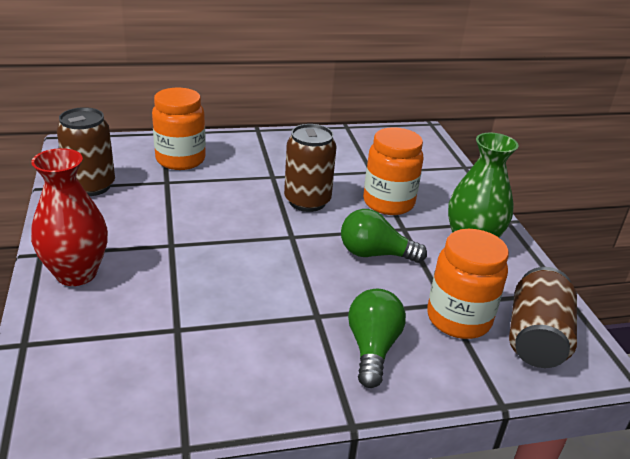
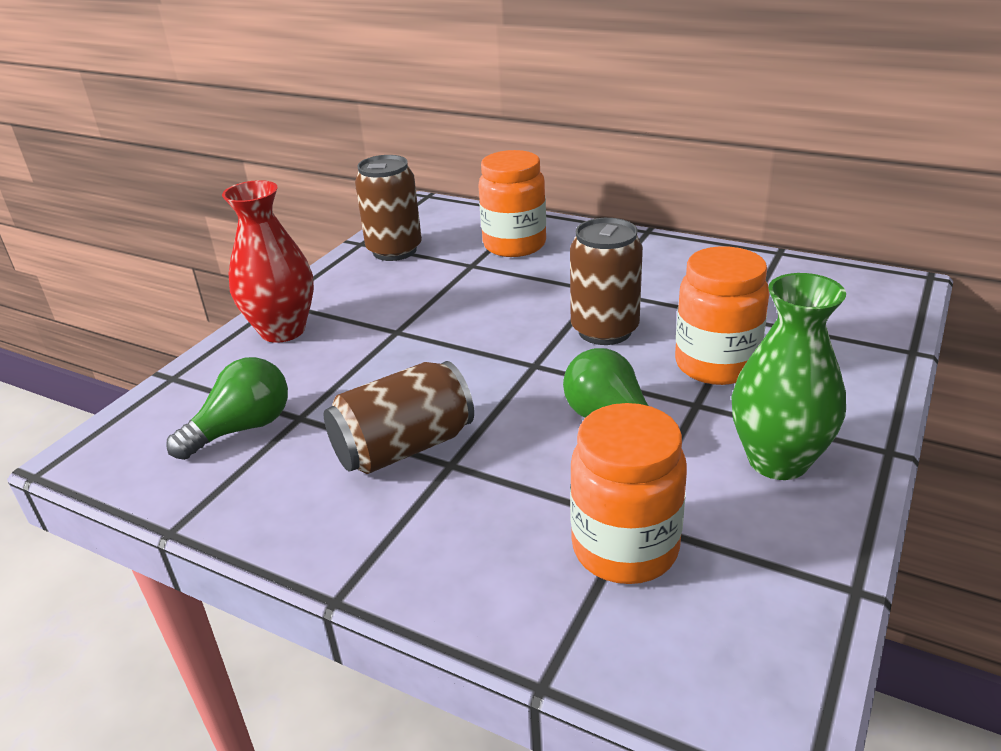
camera: 45 degrees right, 0 degrees up
(372, 348) = (465, 529): green light bulb -> green light bulb (242, 429)
(536, 338) = (714, 630): brown can -> brown can (404, 447)

